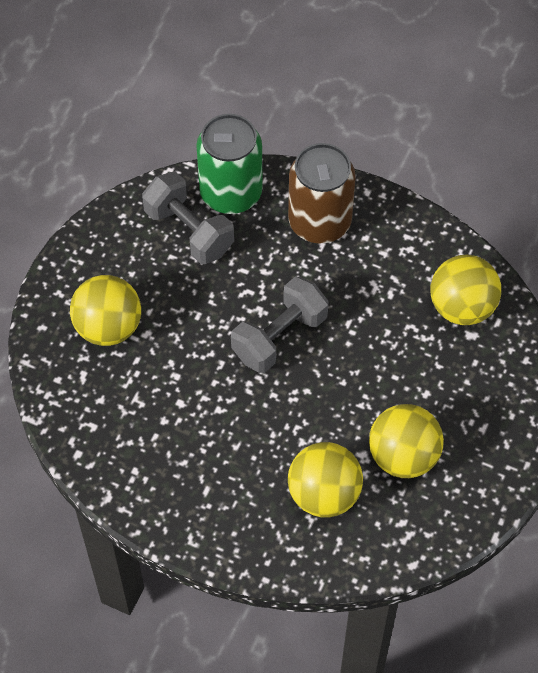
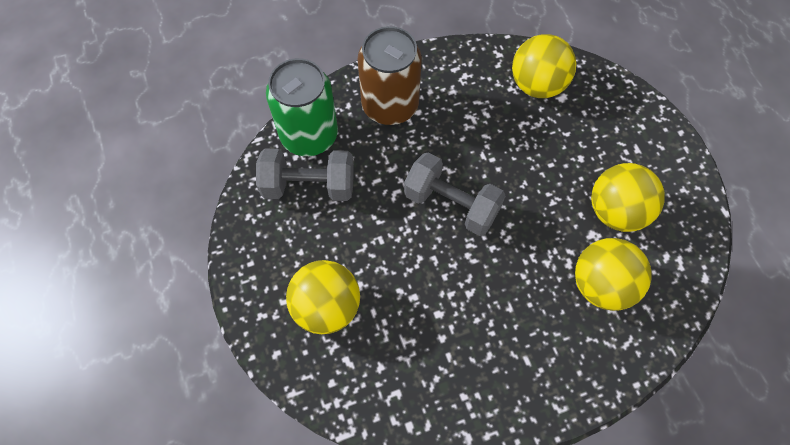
camera: 45 degrees left, 5 degrees up
(279, 337) = (451, 204): grey dumbbell -> grey dumbbell turned 60 degrees counterclockwise

